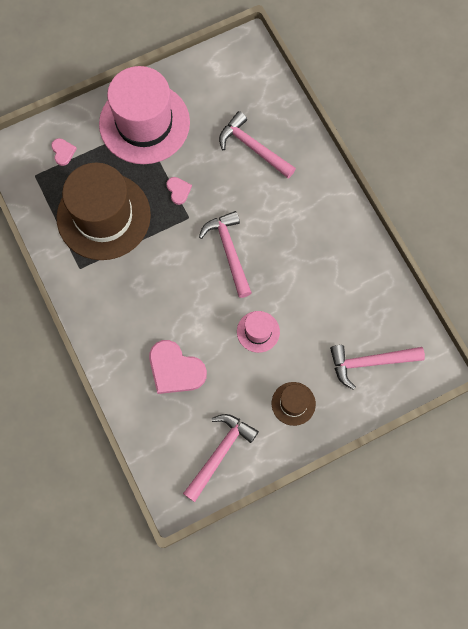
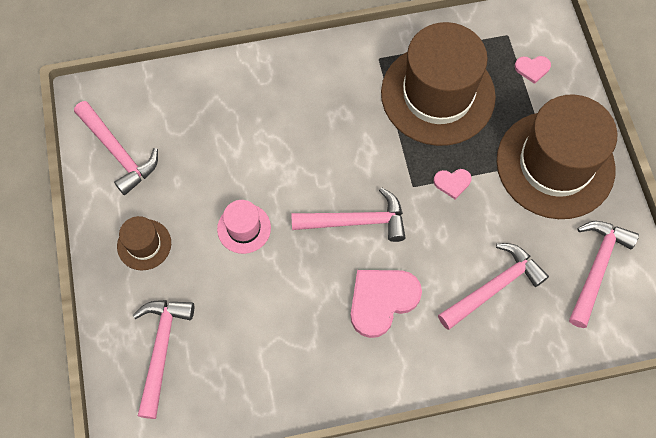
camera: 105 degrees right, 5 degrees down
(144, 123) = (555, 165): pink hat -> brown hat
(175, 369) = (228, 129): pink heart -> pink heart (382, 300)
(219, 85) = (596, 267): none -> pink hammer

